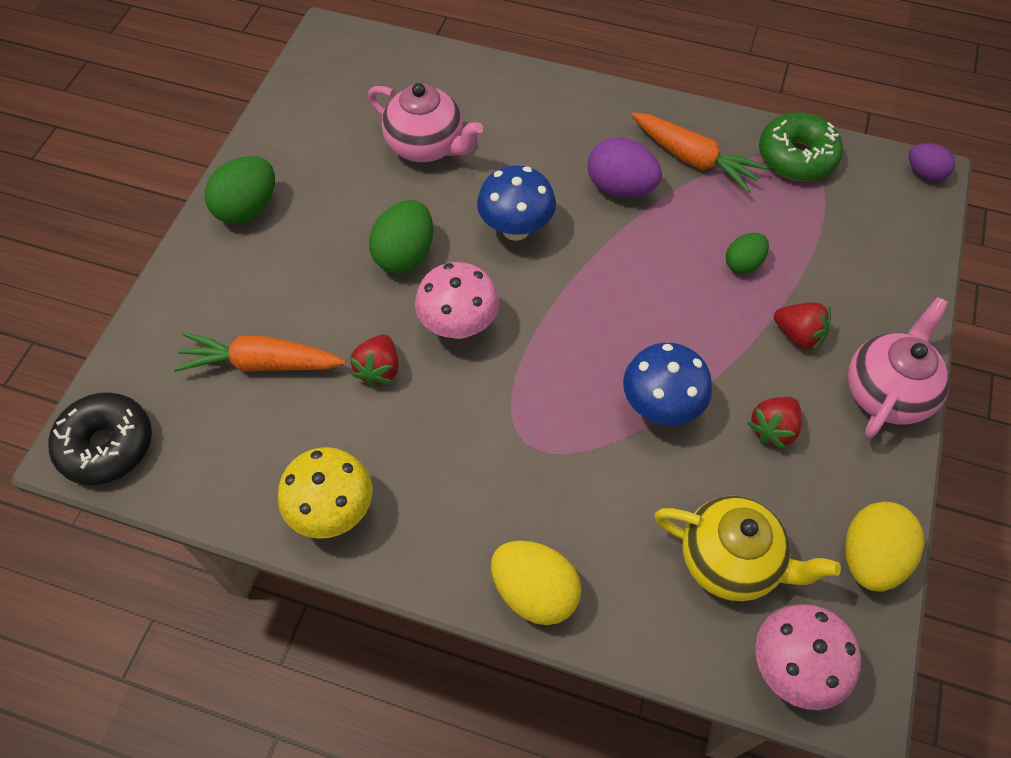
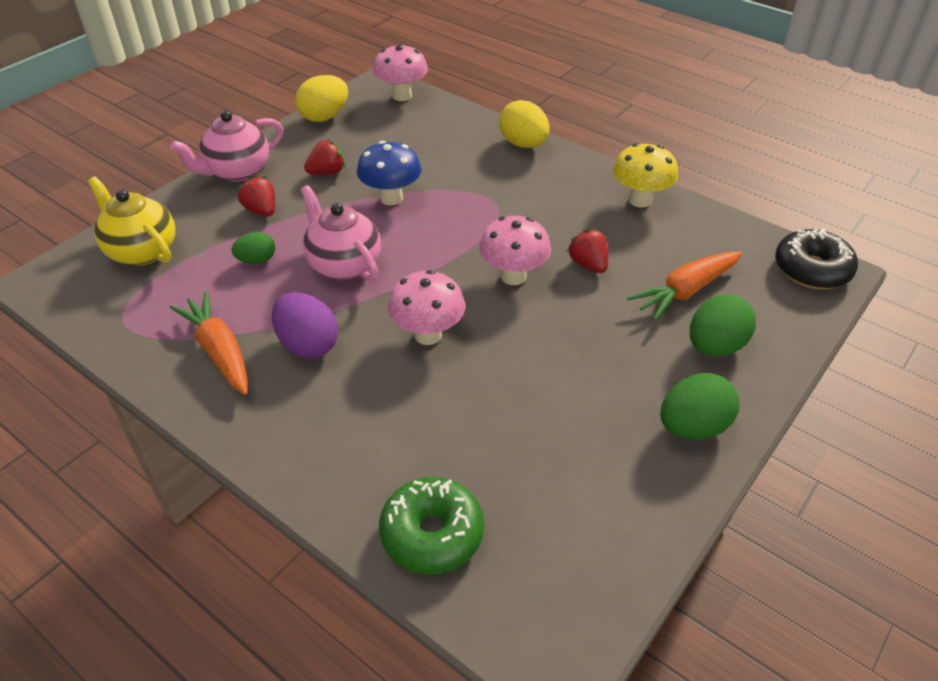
camera: 160 degrees left, 15 degrees down
(261, 363) = (685, 291): orange carrot -> orange carrot turned 120 degrees clockwise
(379, 369) = (588, 264): red strawberry -> red strawberry turned 60 degrees counterclockwise
(405, 254) = (540, 340): green egg -> green egg (715, 346)
(426, 146) = (479, 443): pink teapot -> pink teapot (343, 264)
(516, 229) = (428, 335): blue mushroom -> pink mushroom
(730, 560) = (403, 131): yellow teapot -> yellow teapot (142, 251)
(796, 157) = (125, 327): green donut -> green donut (432, 534)
(924, 173) = (37, 284): purple egg -> none

